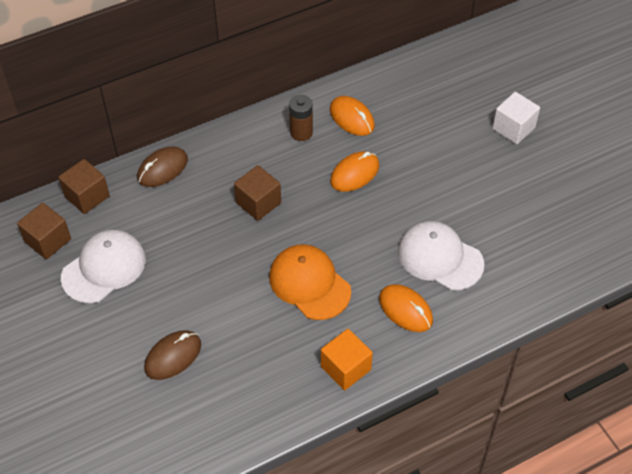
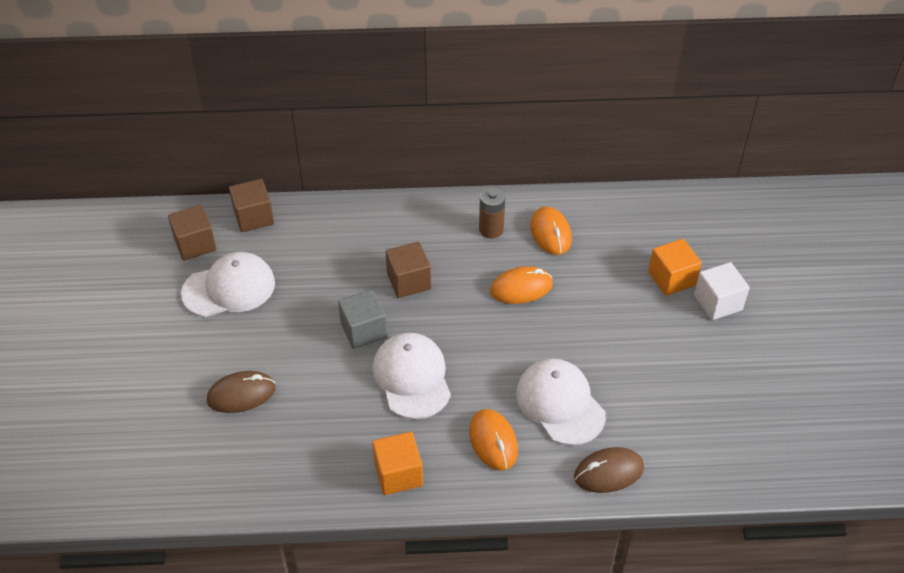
camera: 25 degrees right, 5 degrees down
(162, 169) = (337, 217): brown mouse -> brown mouse (608, 472)
(245, 260) = (363, 330): none -> grey cube
(309, 284) = (412, 377): orange cap -> white cap
(468, 121) = (671, 279): none -> orange cube

